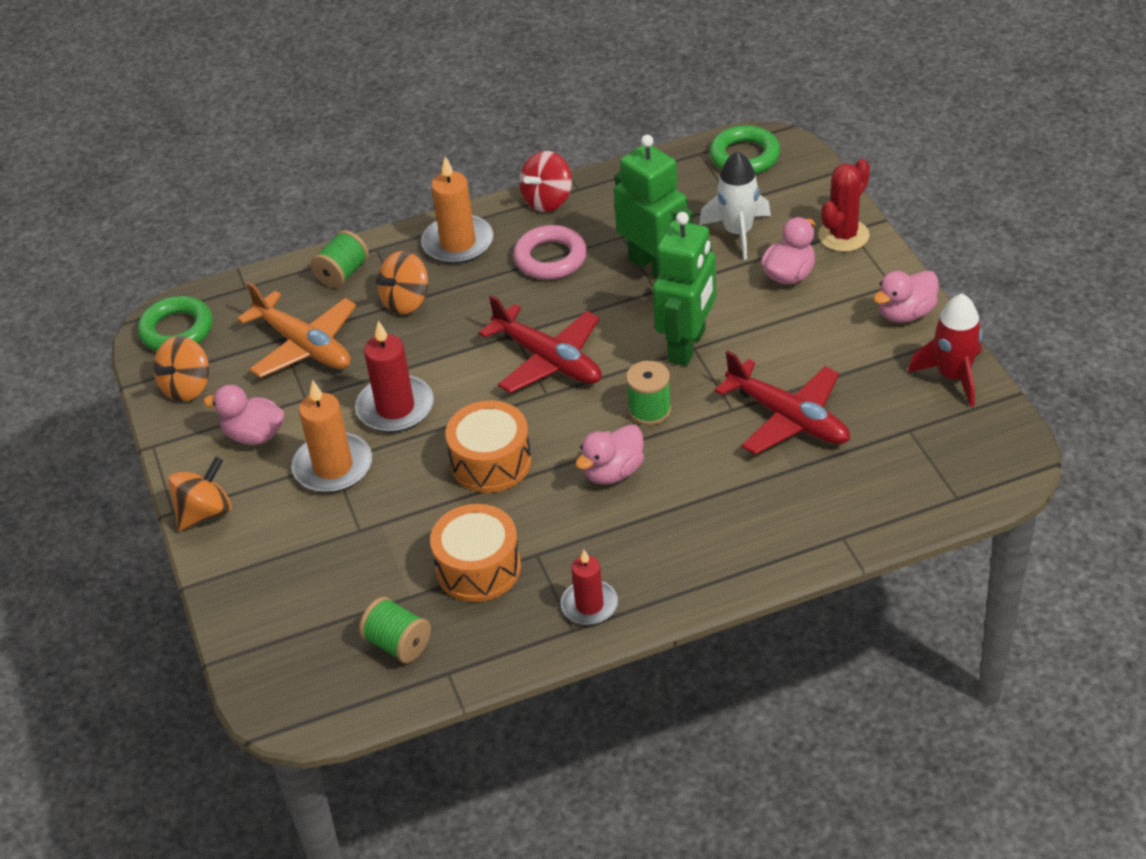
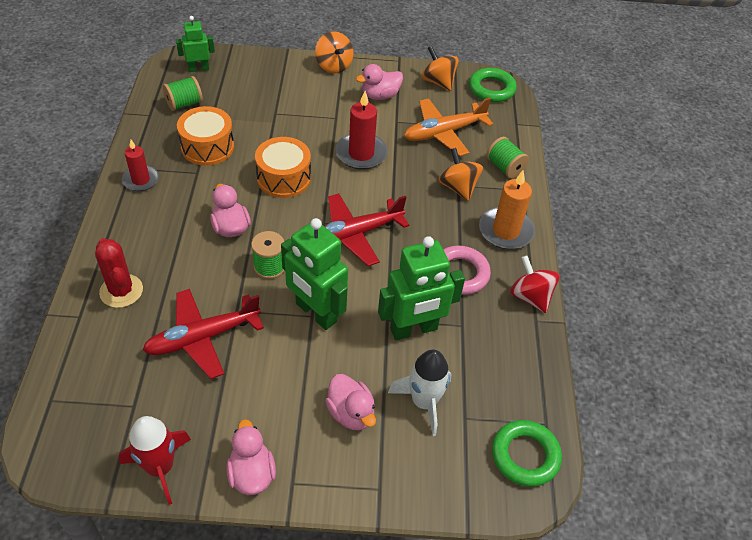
camera: 105 degrees right, 5 degrees up
(254, 435) = (380, 95): pink duck -> pink duck turned 150 degrees counterclockwise
(299, 672) = (198, 69): none -> green robot
(333, 467) = (331, 117): orange candle -> none
(843, 235) = (375, 479): red cactus -> red cactus (121, 291)

